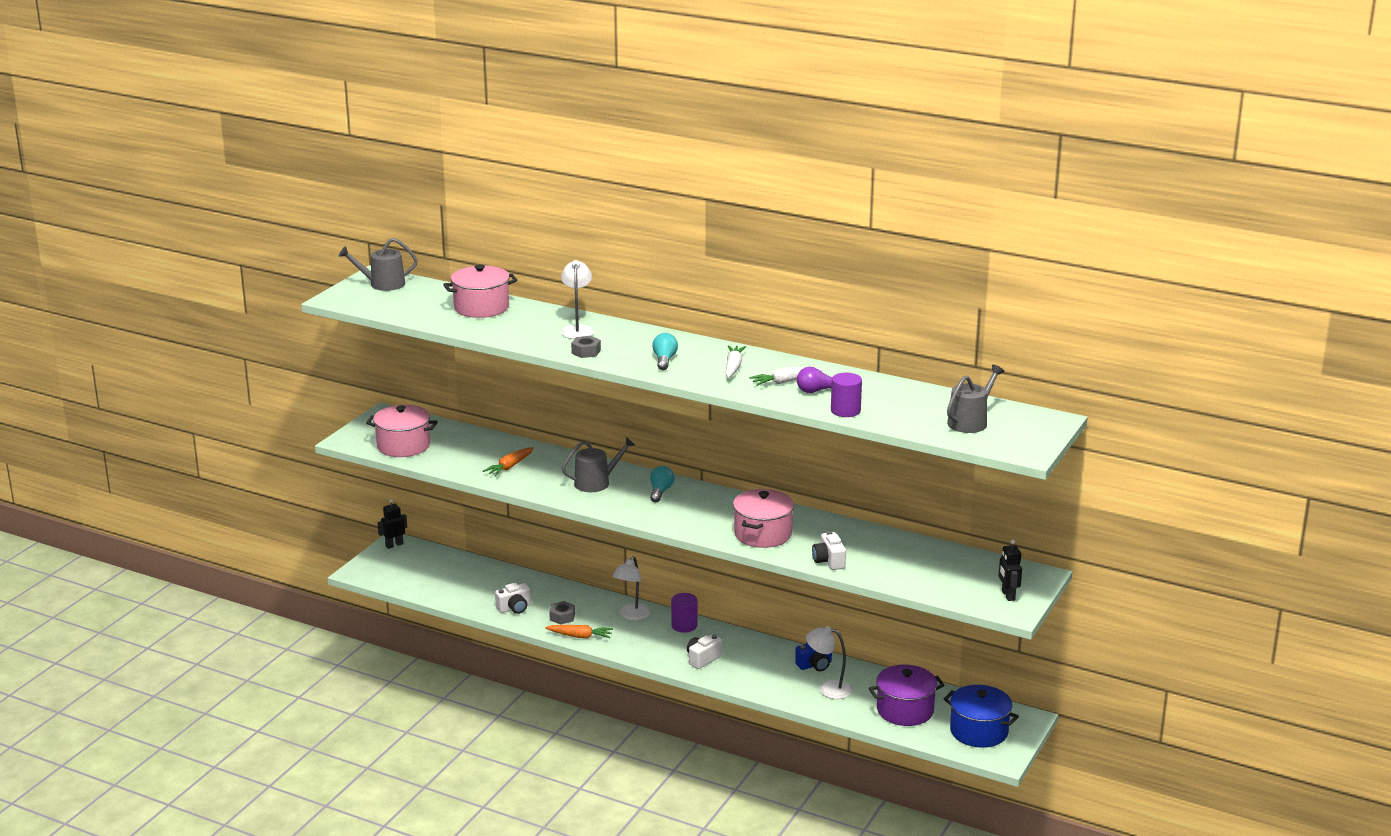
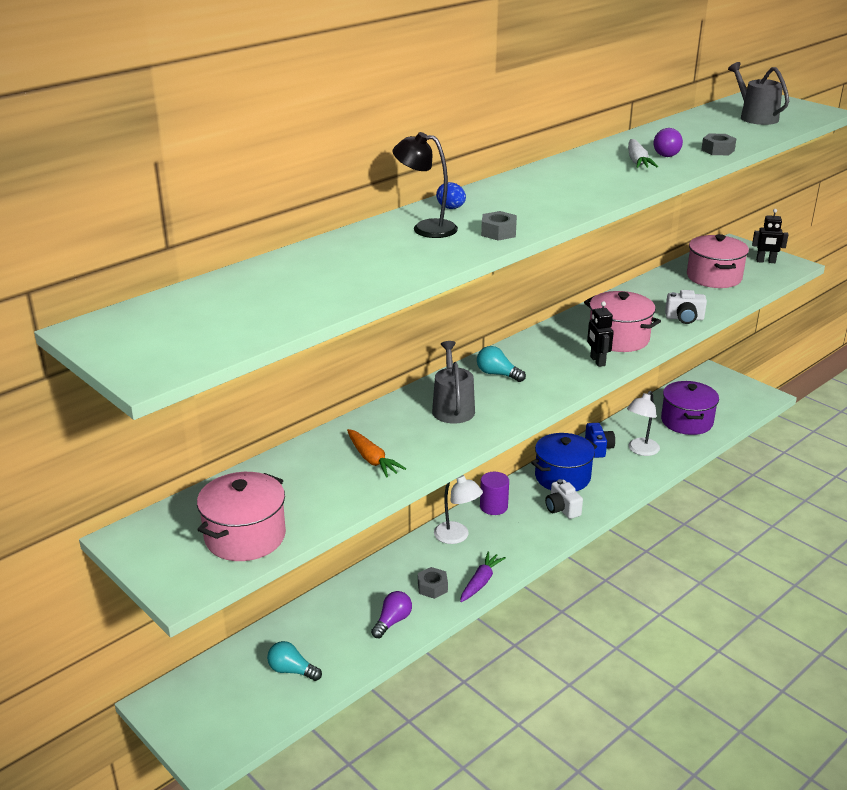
camera: 70 degrees left, 5 degrees up
(382, 284) = (132, 328): grey watering can -> none
(394, 545) = (161, 705): black robot -> black robot (597, 361)
(481, 307) = (300, 272): pink pot -> pink pot (714, 277)
(514, 608) = (392, 621): white camera -> purple light bulb
(577, 329) = (426, 228): white lamp -> black lamp
(580, 636) = (480, 582): orange carrot -> purple carrot
(622, 331) = (451, 208): none -> blue egg
(664, 360) = (550, 200): turquoise light bulb -> turquoise light bulb (292, 670)
(733, 367) = (587, 175): white carrot -> none
(845, 411) = (717, 150): purple cylinder -> grey nut
(979, 731) = (726, 396): blue pot -> blue pot (562, 477)

